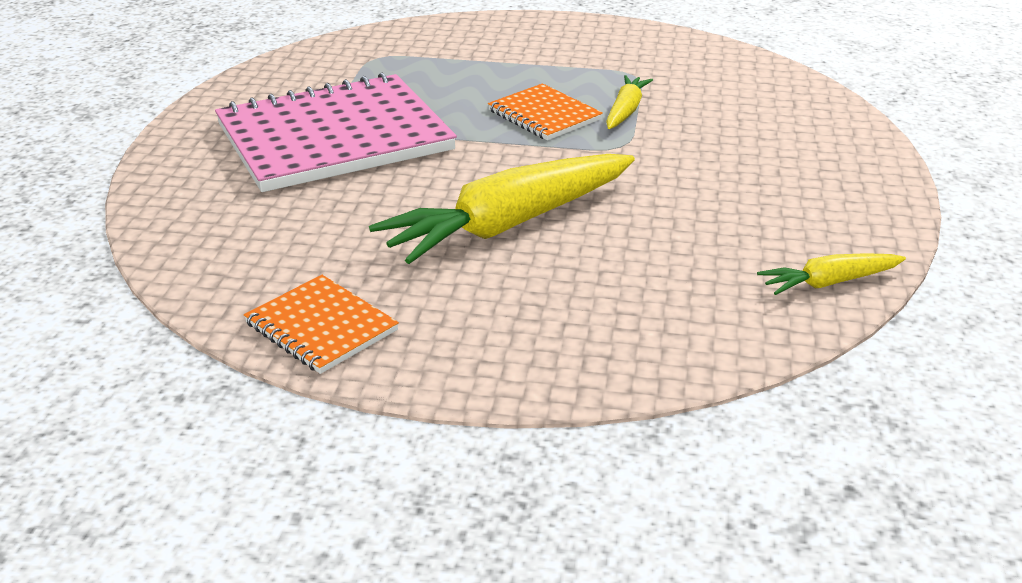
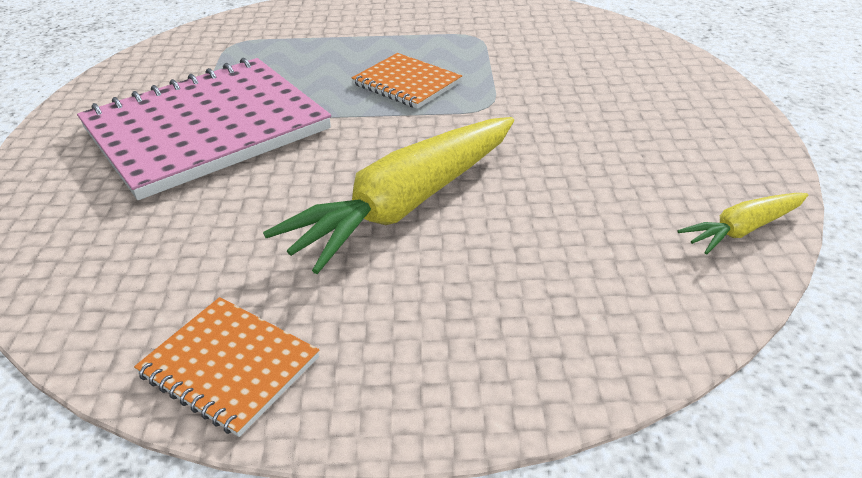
camera: 10 degrees left, 5 degrees up
(625, 111) = (480, 71): yellow carrot -> none

